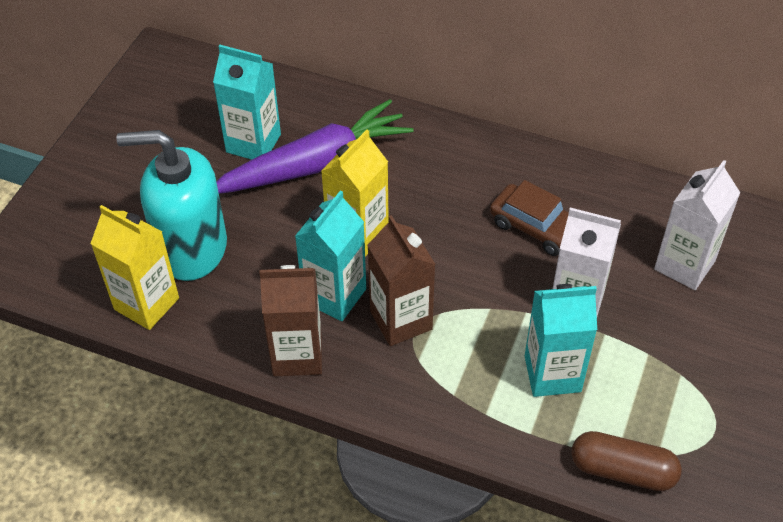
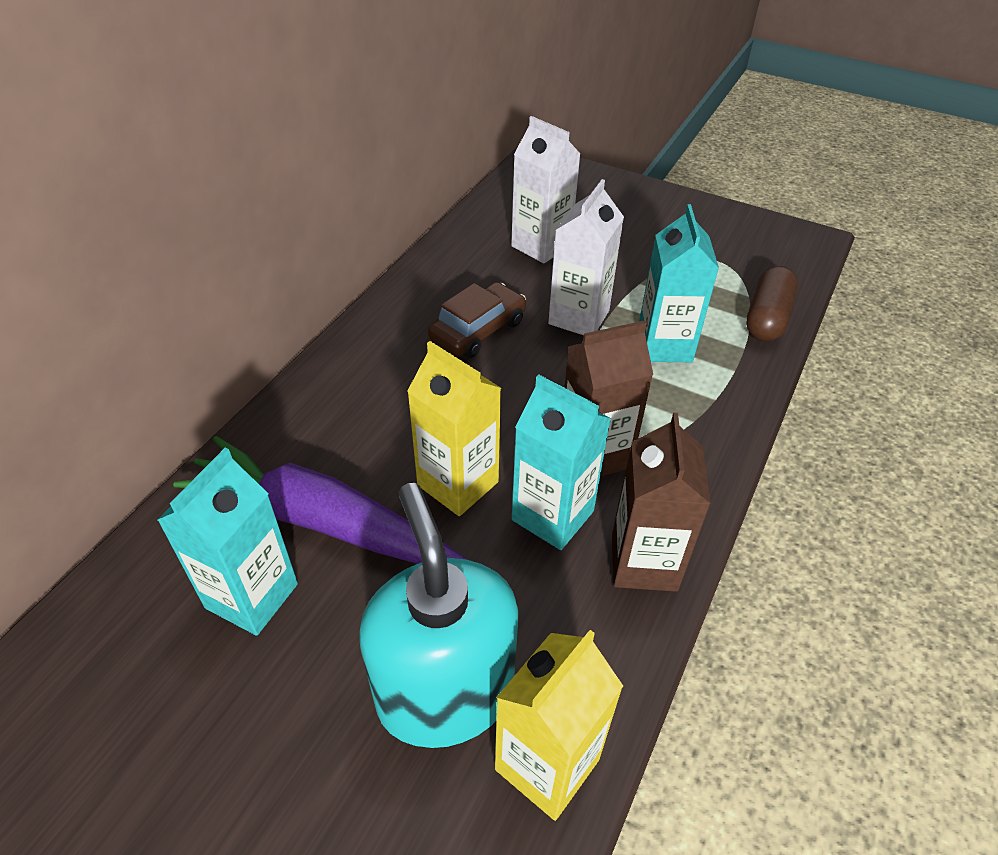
camera: 85 degrees left, 5 degrees down
(191, 248) = (445, 692): turquoise soap dispenser -> turquoise soap dispenser turned 150 degrees clockwise
(314, 164) = (321, 521): purple carrot -> purple carrot turned 45 degrees counterclockwise

